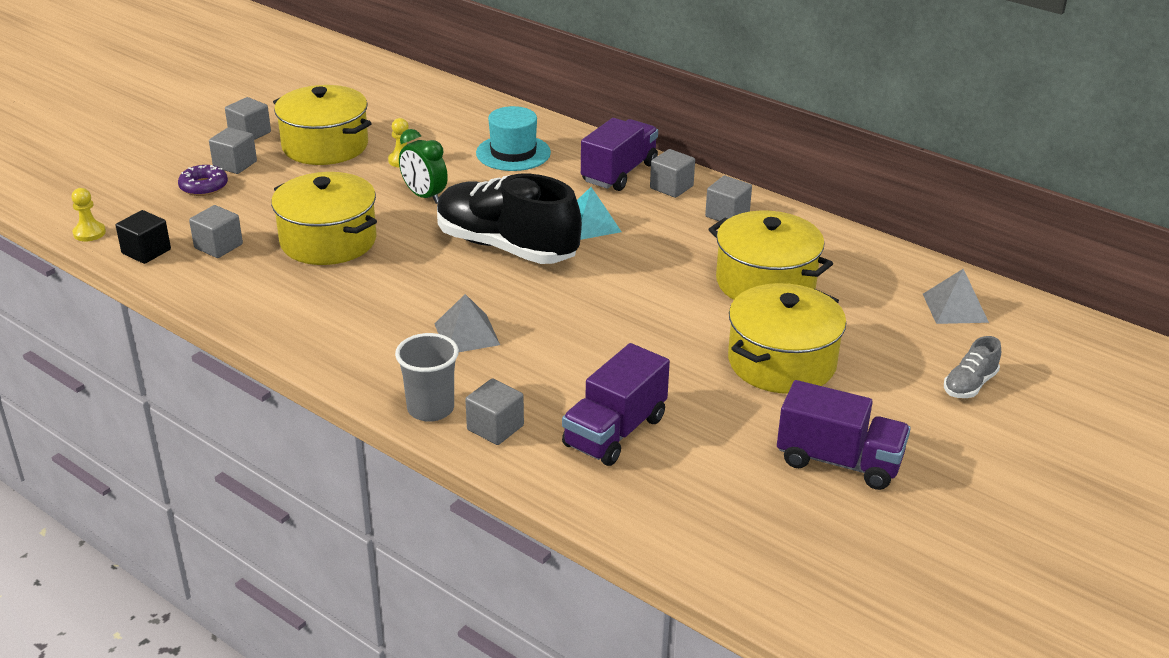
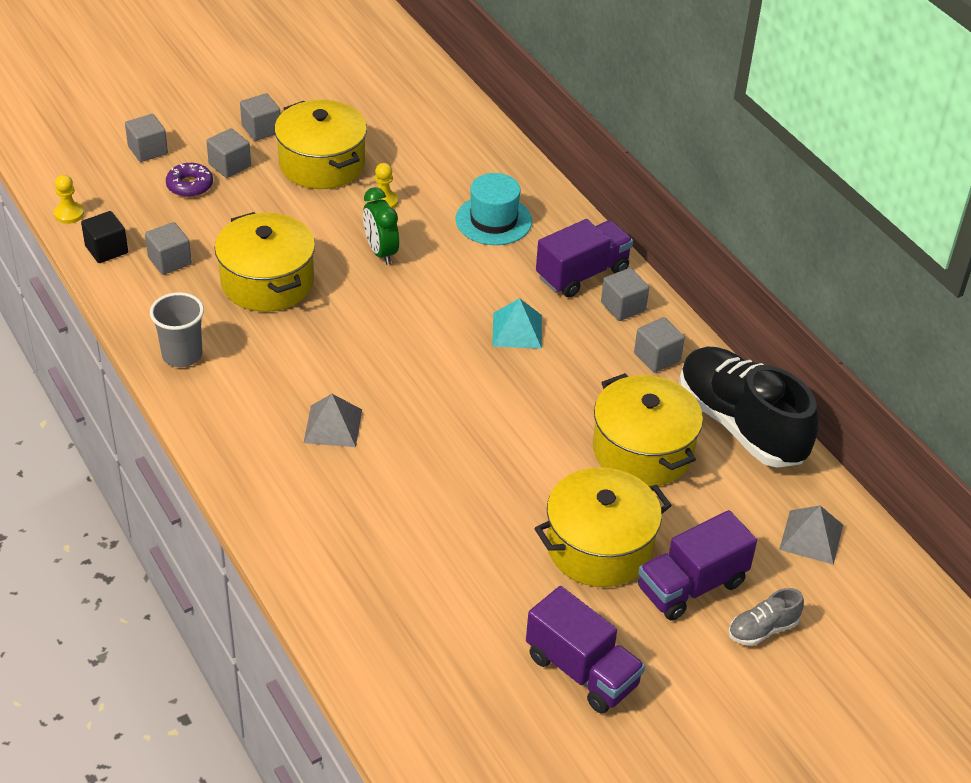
camera: 20 degrees right, 10 degrees up
(430, 409) = (259, 498): grey cup -> grey cup (182, 355)
(495, 428) = (302, 535): grey cube -> grey cube (148, 150)
(506, 247) = (423, 336): black shoe -> black shoe (741, 425)
(615, 432) = (402, 573): purple truck -> purple truck (691, 586)

